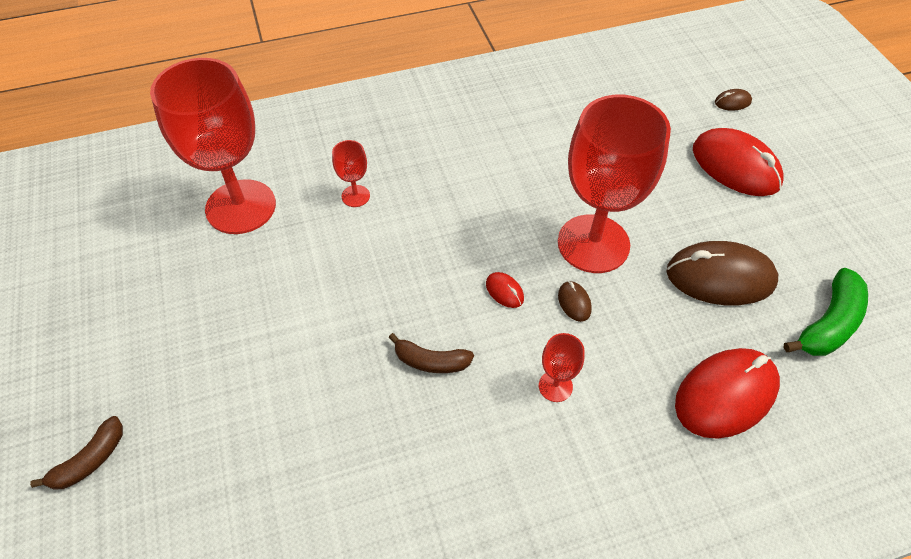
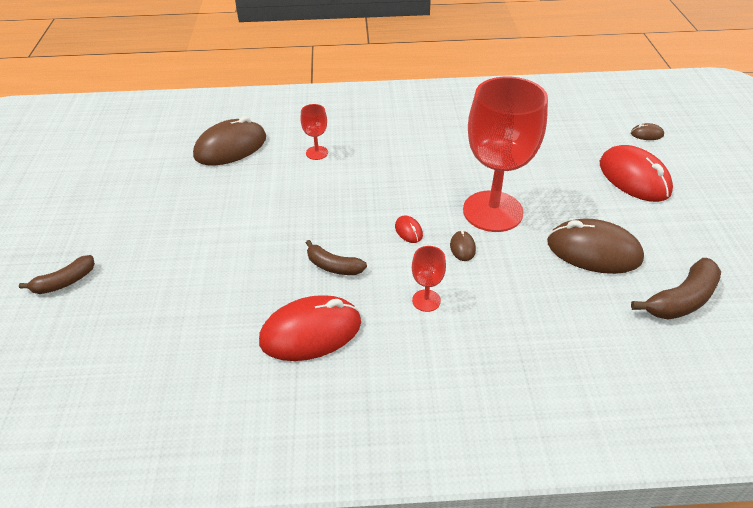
camera: 15 degrees right, 10 degrees down
(241, 207) = (230, 147): red goblet -> brown mouse
(725, 395) = (569, 333): red mouse -> red mouse (311, 332)
(828, 324) = (681, 300): green banana -> brown banana

